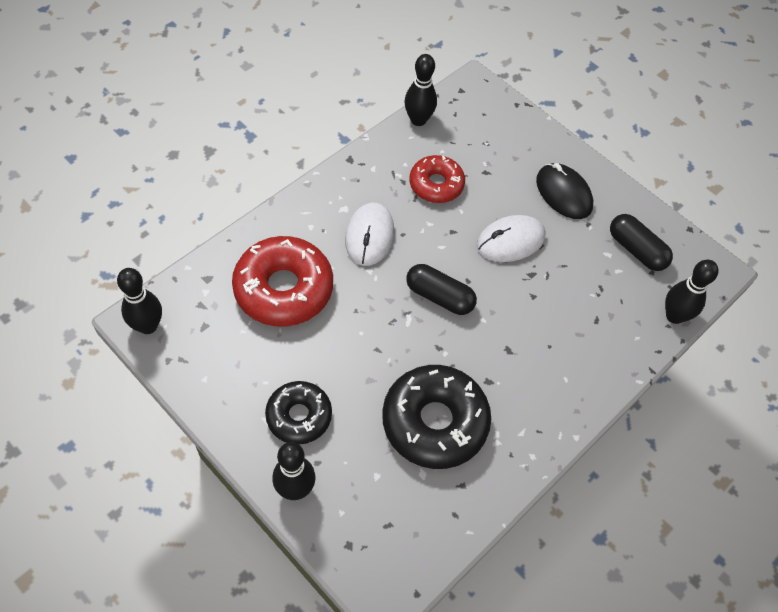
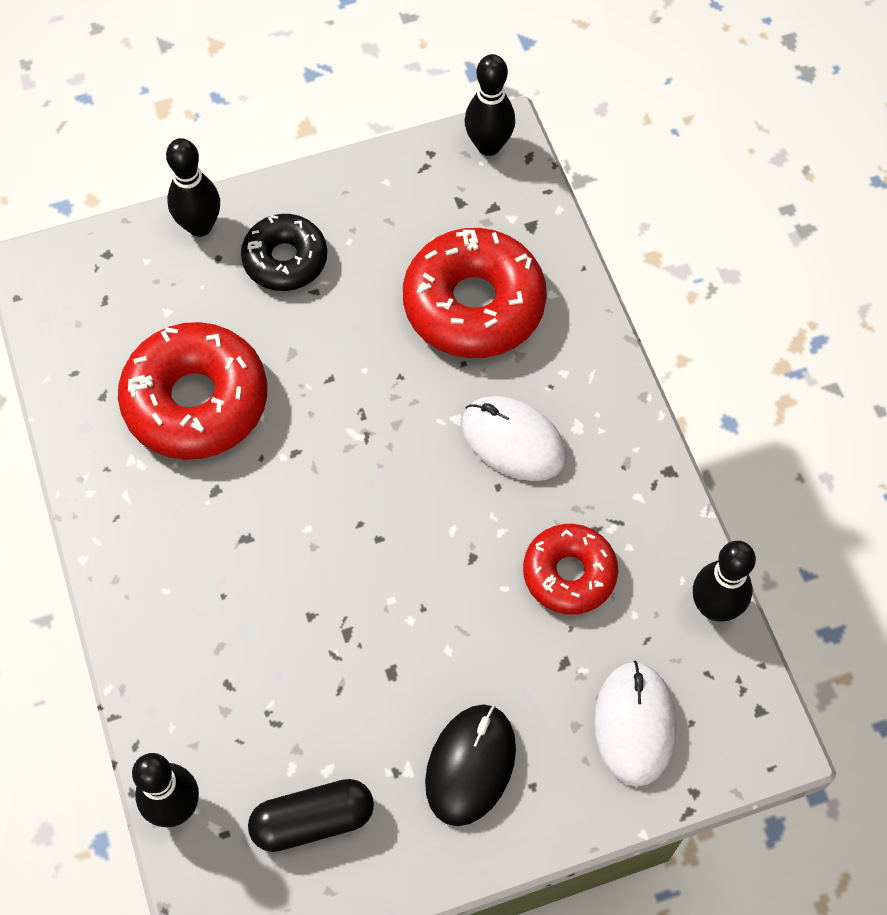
camera: 120 degrees right, 5 degrees up
(434, 422) = (196, 401): black donut -> red donut
(439, 297) = (370, 488): black capsule -> none
(510, 241) = (417, 632): white mouse -> white mouse (634, 724)
(563, 193) = (470, 765): black mouse -> black mouse turned 60 degrees counterclockwise

